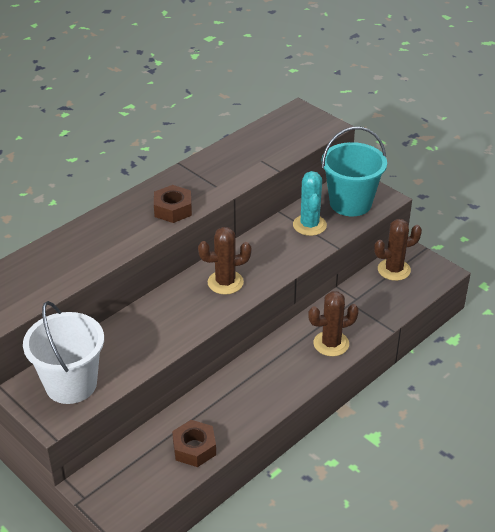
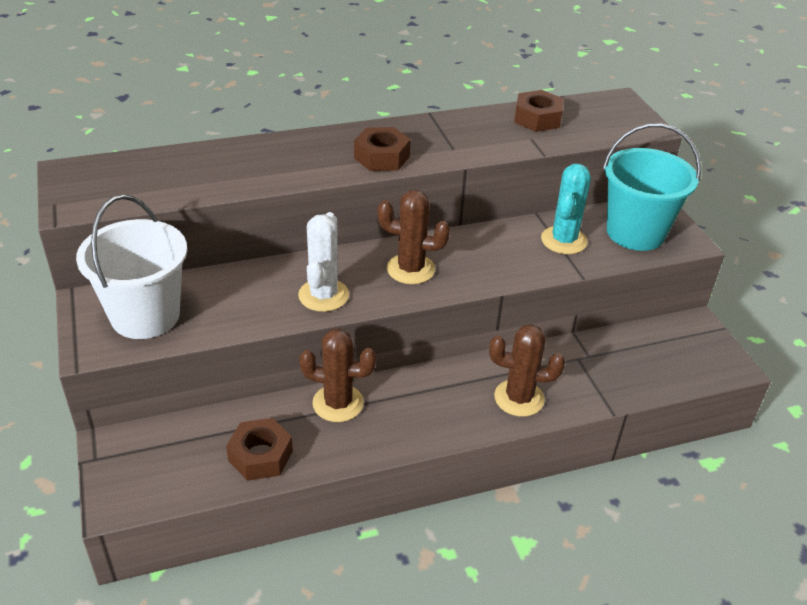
camera: 25 degrees right, 0 degrees up
(181, 323) = (323, 295): none -> white cactus
(255, 143) = (537, 118): none -> brown nut
(394, 270) = (662, 339): brown cactus -> brown cactus (338, 403)

